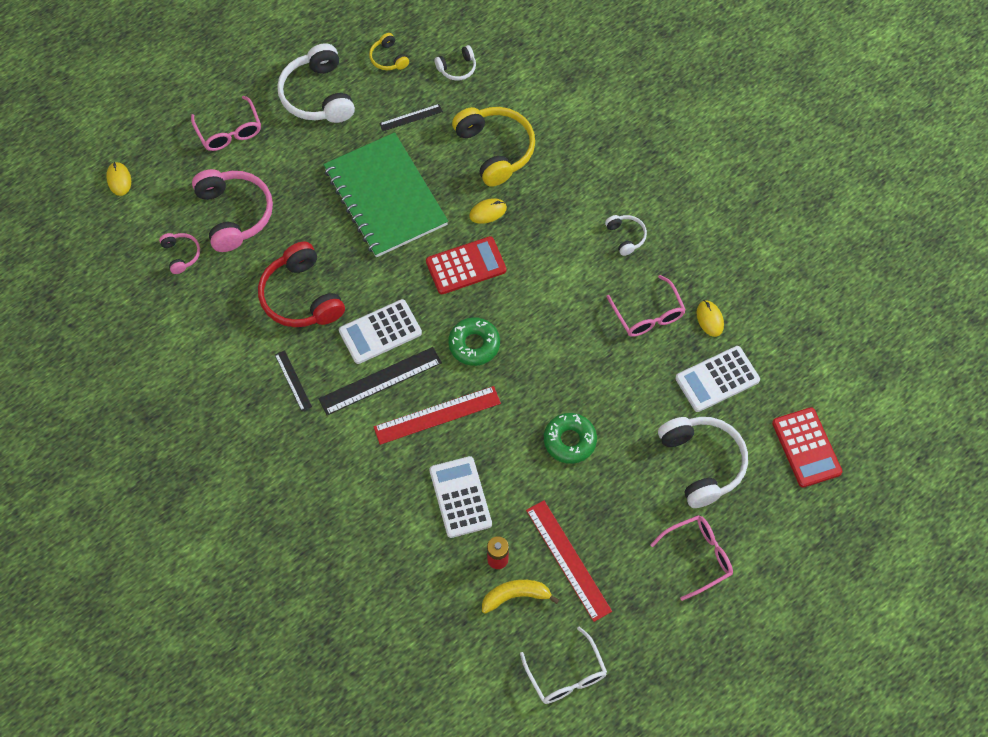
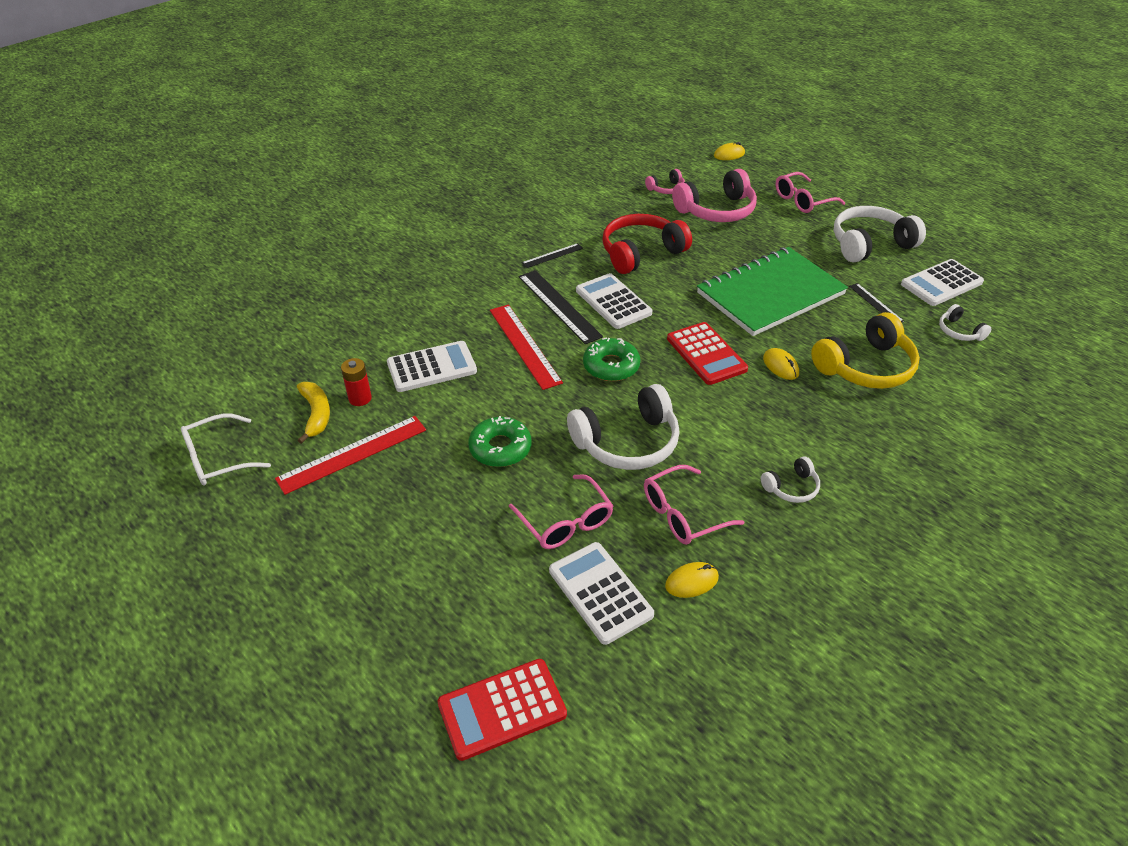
camera: 85 degrees right, 20 degrees down
(388, 58) = (941, 283): yellow headphones -> white calculator
(698, 556) = (343, 578): pink glasses -> pink glasses (566, 522)
(702, 463) = (474, 579): white headphones -> white headphones (627, 442)

